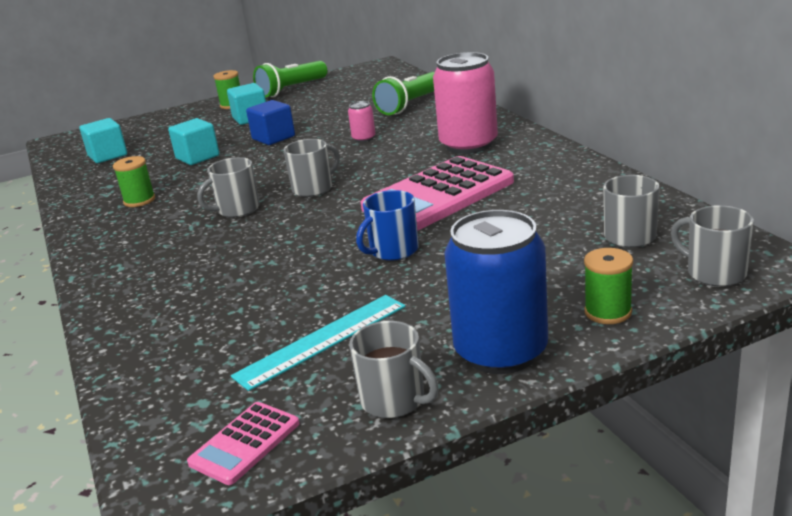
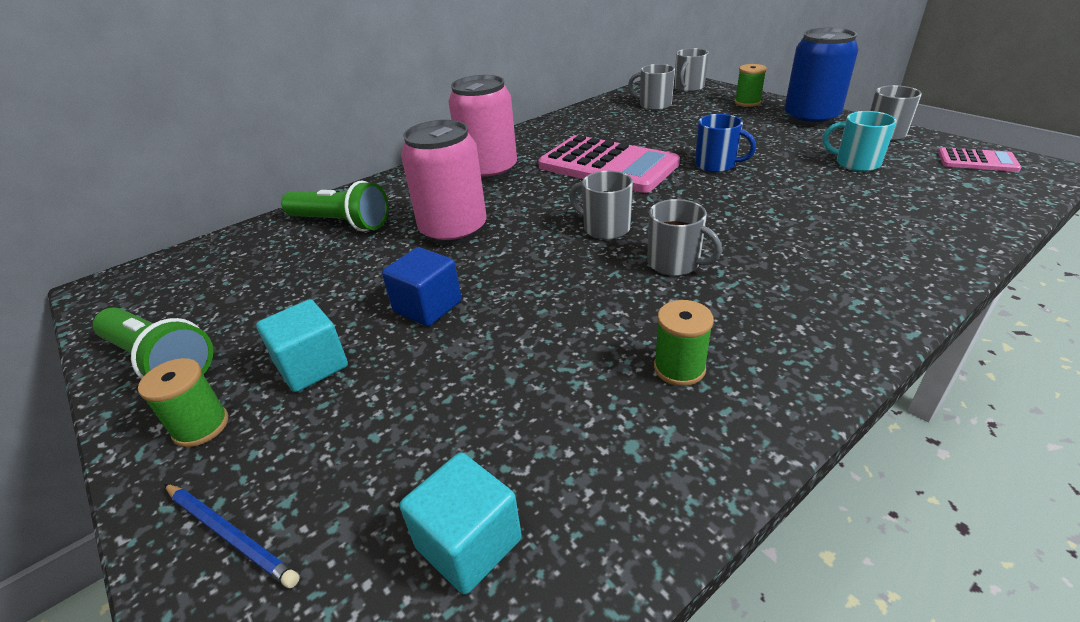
camera: 105 degrees left, 10 degrees up
(164, 119) = (230, 535): none -> blue pencil
(197, 157) = (498, 368): turquoise cube -> none
(322, 340) = (856, 163): turquoise ruler -> turquoise mug
(364, 138) = (453, 230): pink can -> pink can, size x2.29

